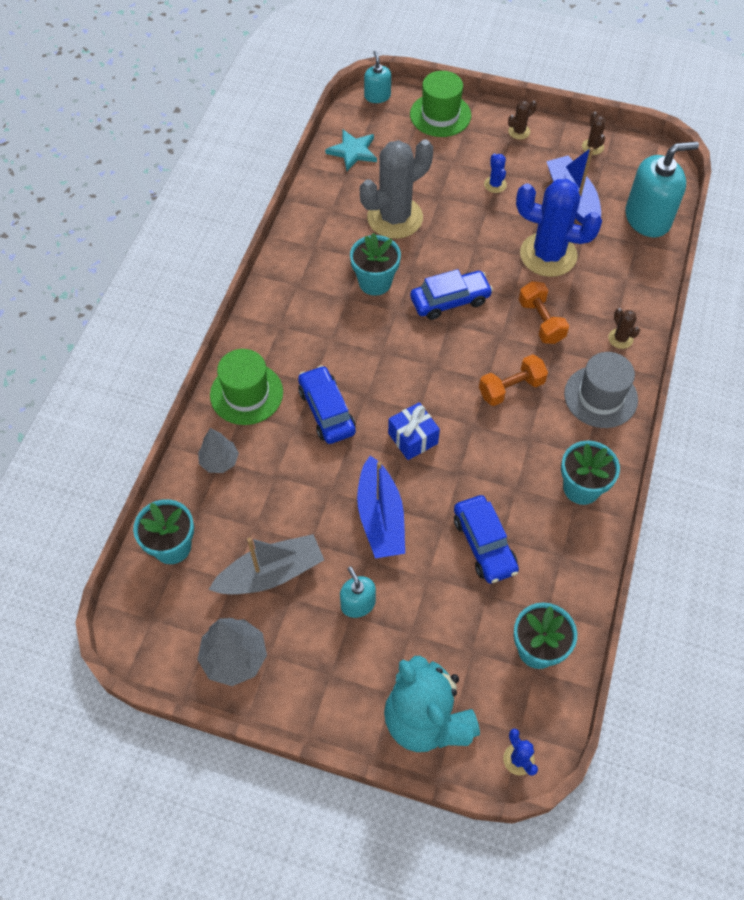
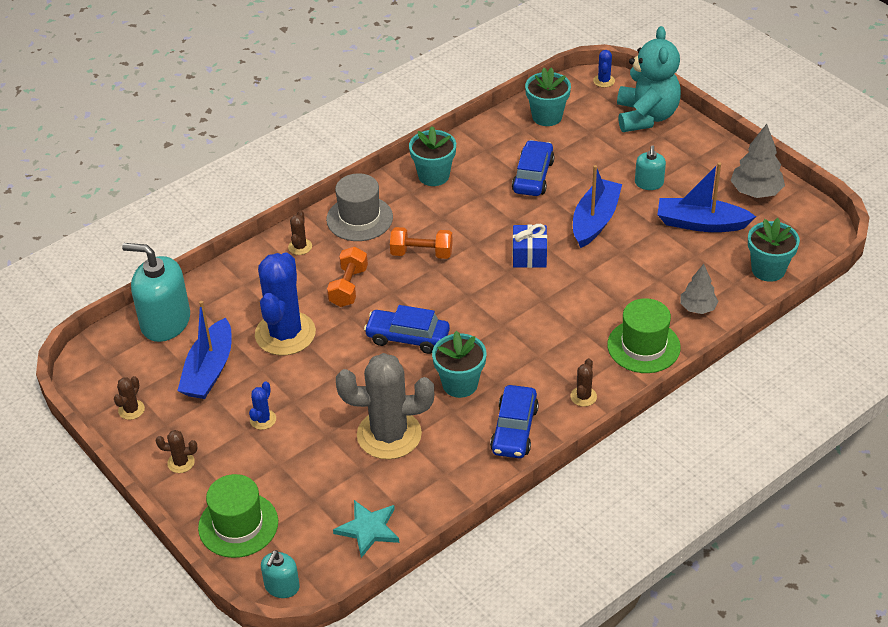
camera: 145 degrees left, 15 degrees down
(269, 320) = (583, 396): none -> brown cactus
(271, 573) = (700, 223): grey boat -> blue boat
(327, 411) = (583, 303): blue car -> blue car (514, 430)
(548, 255) = (285, 334): blue cactus -> blue cactus turned 45 degrees clockwise

